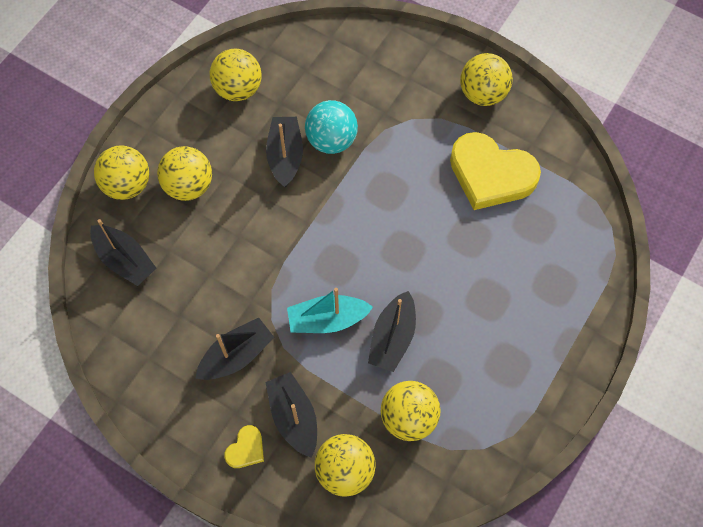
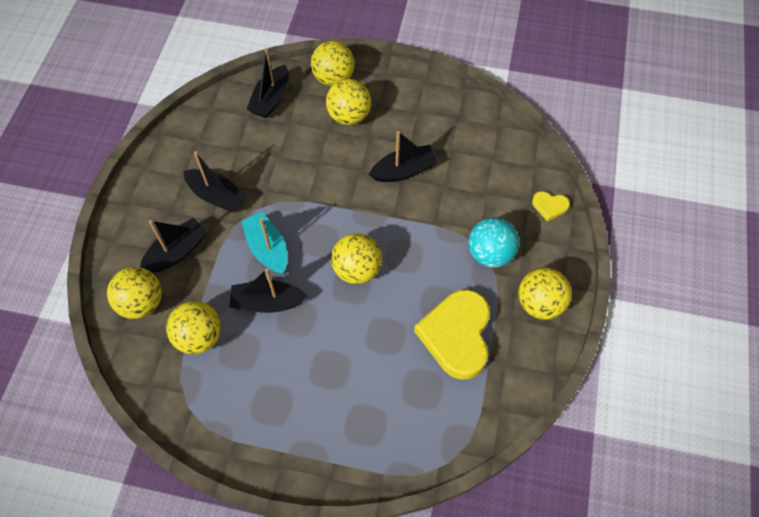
camera: 70 degrees right, 5 degrees down
(238, 89) = (450, 118): yellow ball -> yellow ball (357, 270)
(246, 449) = (142, 228): yellow heart -> yellow heart (549, 206)
(331, 140) = (434, 198): turquoise ball -> turquoise ball (490, 254)

